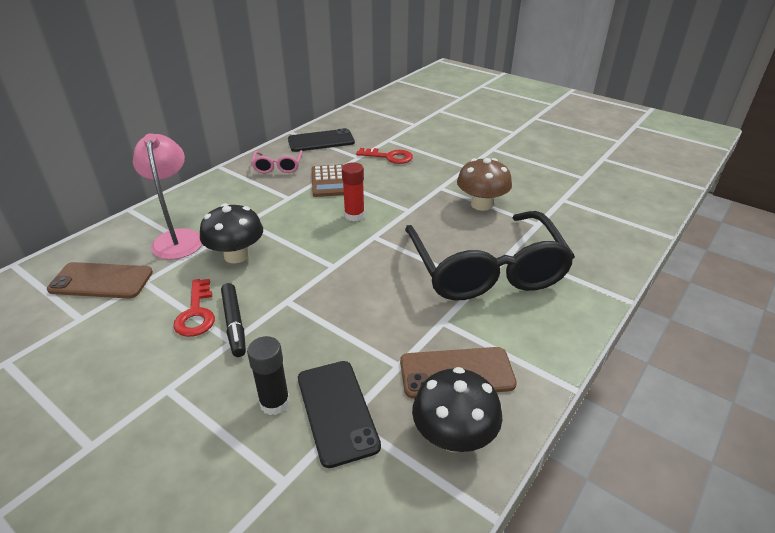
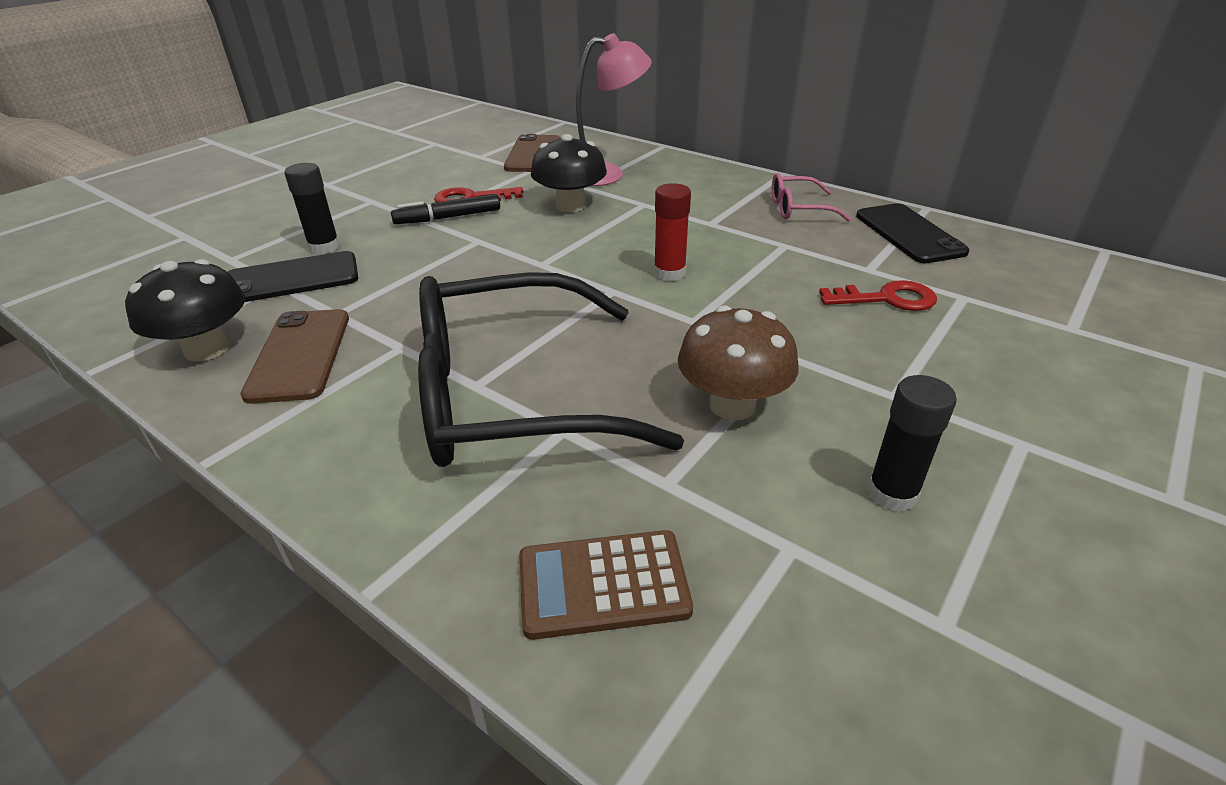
camera: 90 degrees right, 0 degrees up
(329, 181) = (768, 248): brown calculator -> brown calculator (603, 584)
(389, 157) = (886, 299): red key -> red key turned 105 degrees counterclockwise
(527, 176) = (892, 493): none -> black glue stick

